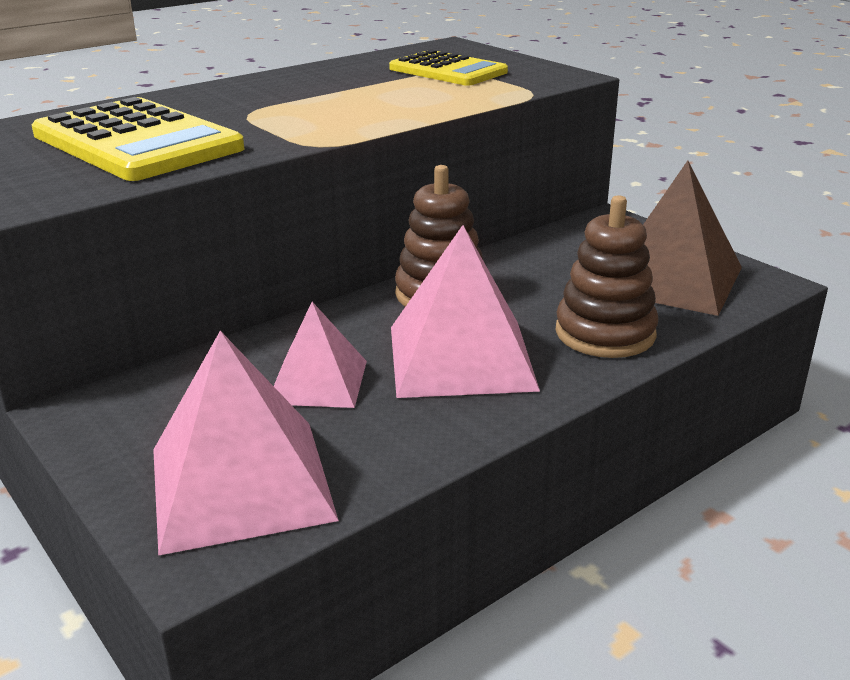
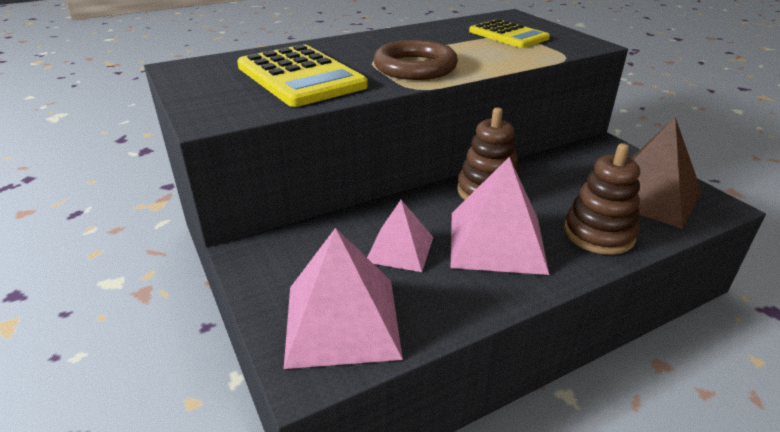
camera: 10 degrees right, 5 degrees up
(313, 119) = (415, 67): none -> brown ring

